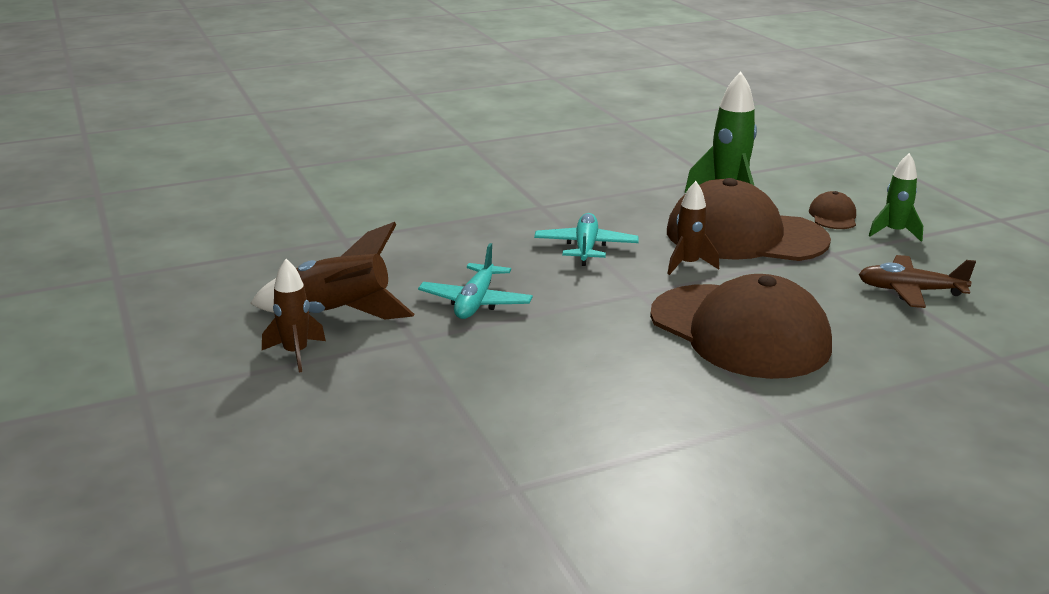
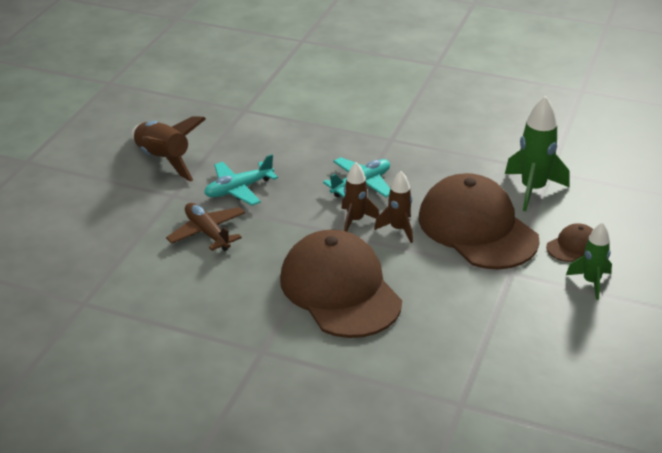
camera: 45 degrees right, 10 degrees up
(296, 354) = (112, 174): brown rocket -> brown rocket (355, 220)
(739, 331) = (340, 290): brown cap -> brown cap turned 150 degrees clockwise
(910, 291) = (503, 328): brown plane -> brown plane (207, 233)

